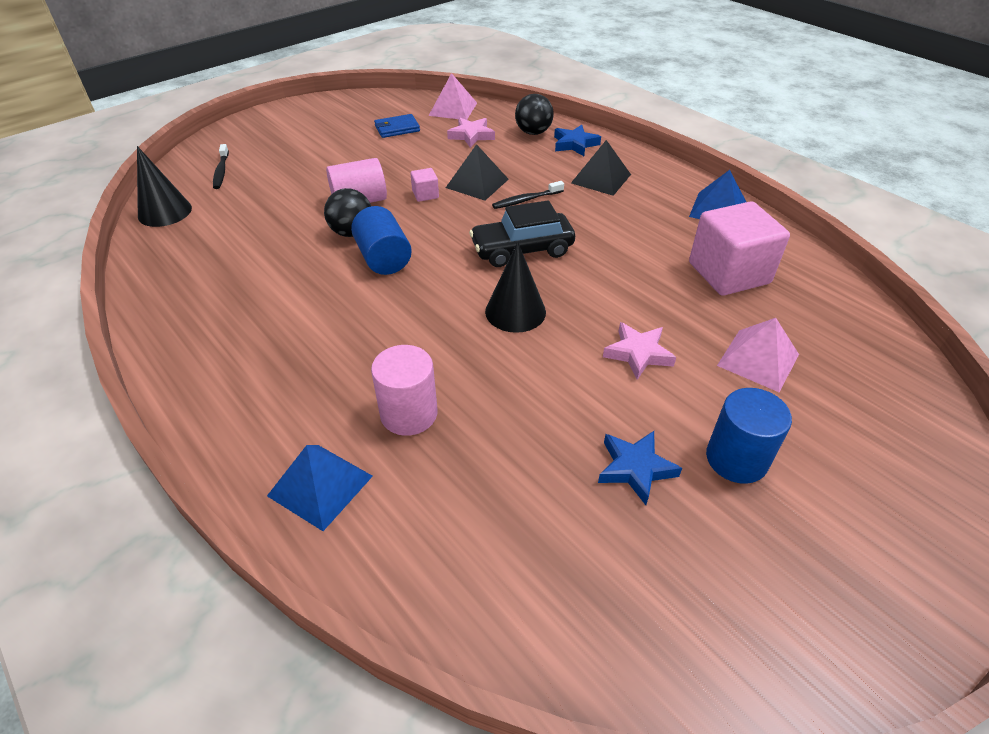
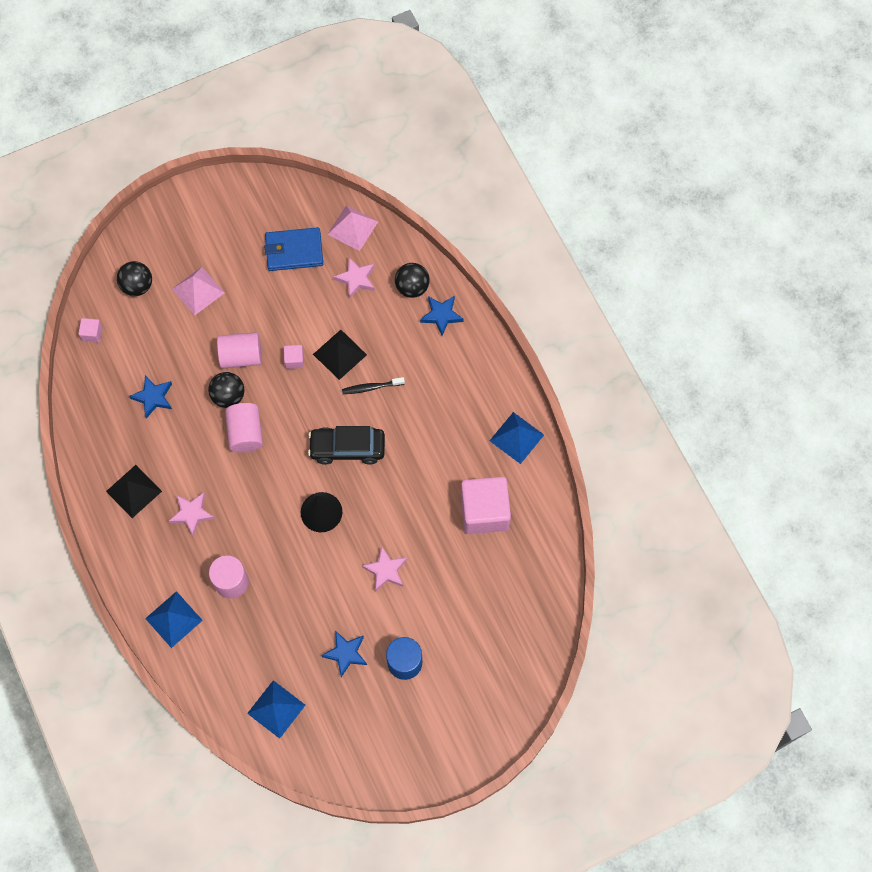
camera: 15 degrees right, 25 degrees up
(165, 212) = (92, 334): black cone -> pink cube
(221, 171) = (137, 286): black toothbrush -> black ball
(251, 249) = (153, 397): none -> blue star
(326, 347) = (192, 514): none -> pink star
(383, 258) = (245, 433): blue cylinder -> pink cylinder
(397, 128) = (294, 251): blue wallet -> blue wallet, size x1.52
(553, 587) = (276, 709): none -> blue pyramid
(601, 178) = (442, 373): black pyramid -> black pyramid (134, 491)
(758, 360) = (459, 595): pink pyramid -> pink pyramid (198, 290)

